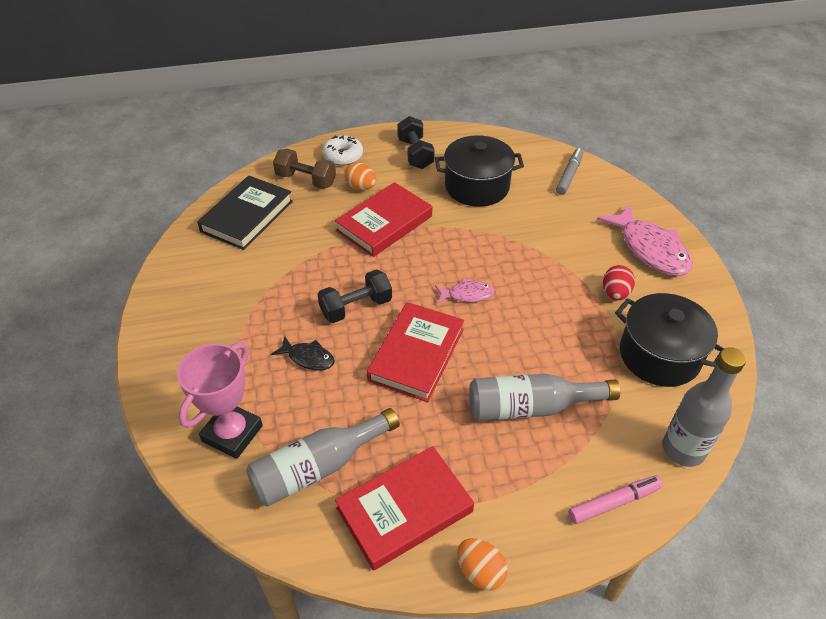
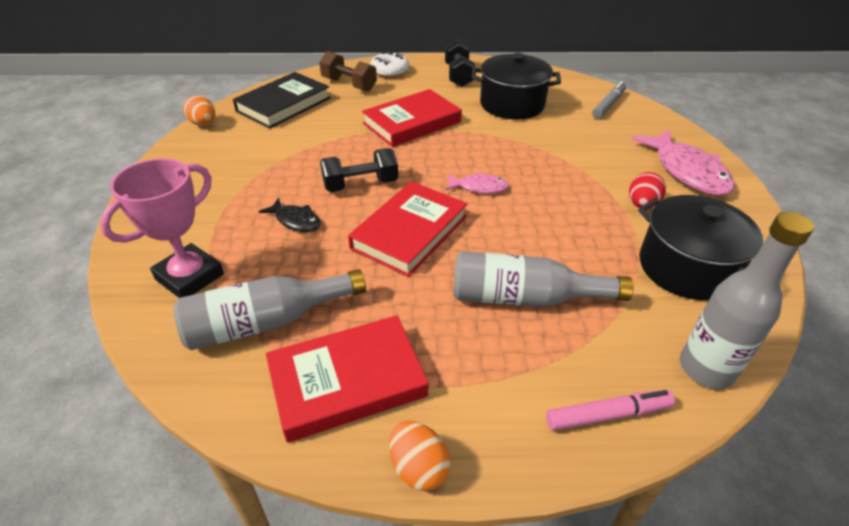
camera: 10 degrees right, 5 degrees down
(361, 187) = (398, 94): orange egg -> orange egg (203, 124)

